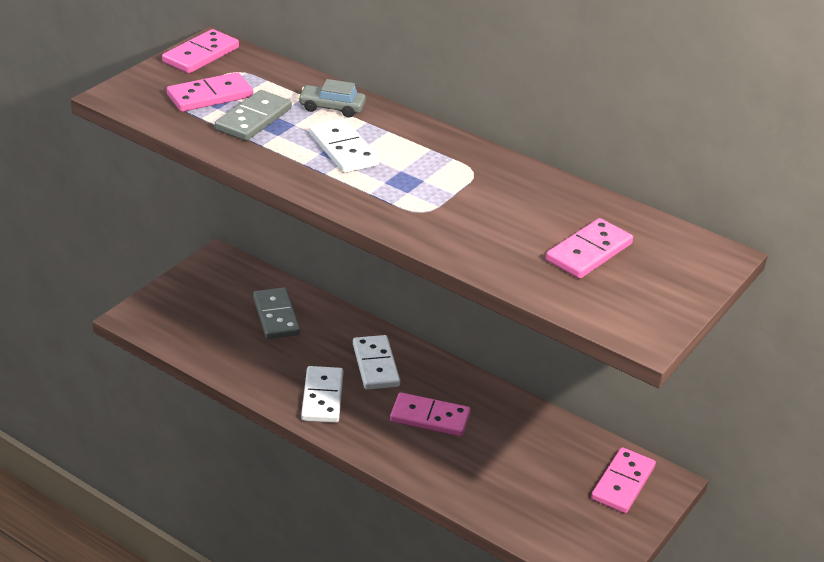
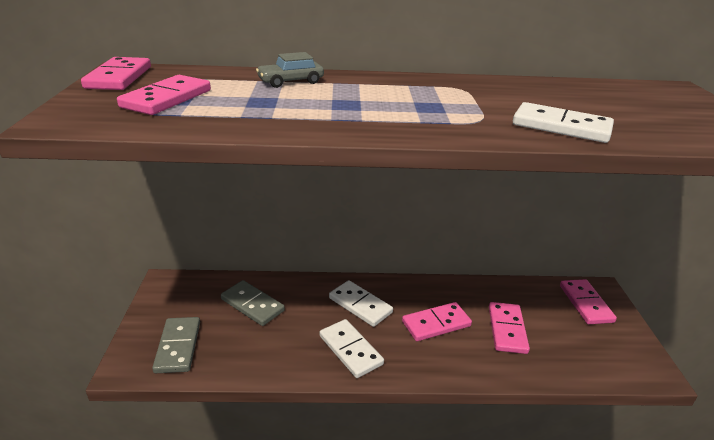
camera: 35 degrees left, 5 degrees down
(253, 119) = (234, 103): grey domino -> grey domino (178, 347)
(343, 149) = (346, 102): white domino -> white domino (561, 127)
(588, 252) = (624, 108): pink domino -> pink domino (507, 329)

